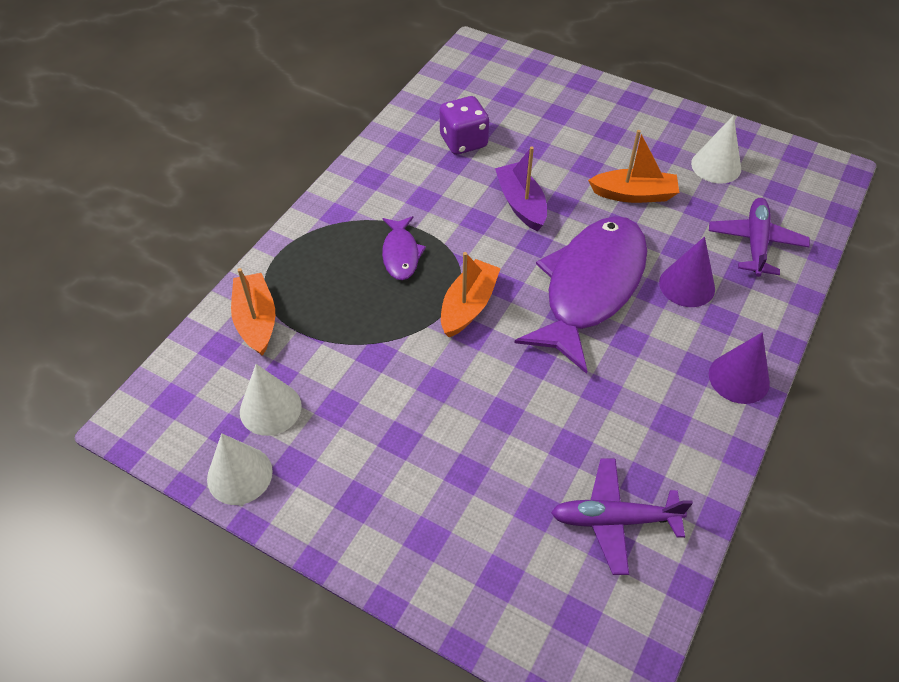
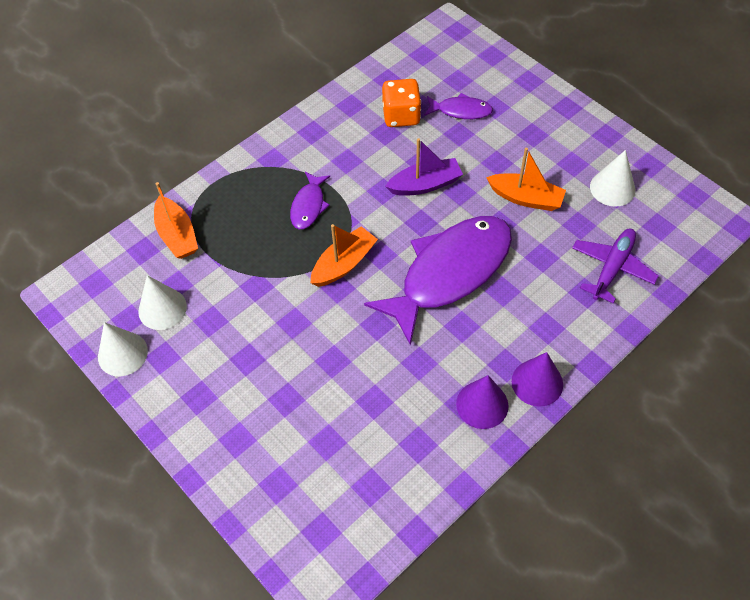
camera: 20 degrees right, 5 degrees up
(256, 321) = (177, 235): orange boat -> orange boat turned 150 degrees clockwise
(463, 141) = (401, 116): purple dice -> orange dice
(521, 204) = (425, 184): purple boat -> purple boat turned 75 degrees clockwise
(525, 124) = (461, 111): none -> purple fish
(614, 519) = (382, 467): purple plane -> none
(687, 285) = (532, 291): purple cone -> purple cone (482, 404)

